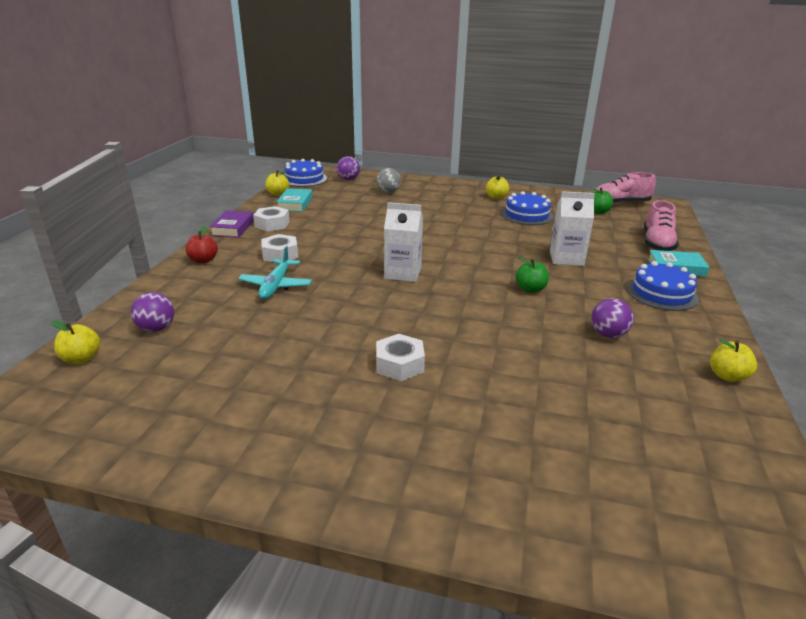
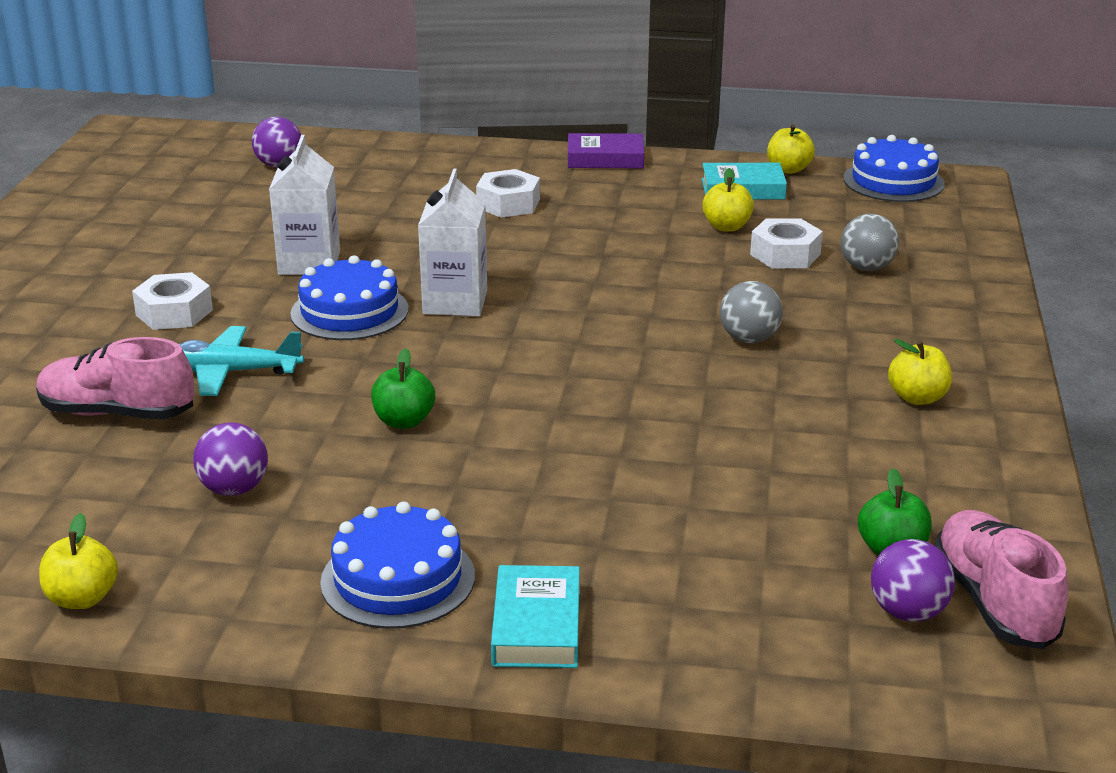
camera: 85 degrees right, 0 degrees up
(81, 358) = (218, 143): yellow apple -> yellow apple (726, 227)
(203, 260) = (476, 158): red apple -> none
(272, 224) = (632, 183): white nut -> white nut (785, 254)
(276, 285) = (399, 214): turquoise plane -> turquoise plane (228, 372)
(348, 179) = (924, 222): purple ball -> purple ball (907, 612)
(449, 216) = (749, 339): none -> grey ball
(527, 215) = (808, 436): blue cake -> blue cake (349, 311)
(566, 258) = (556, 472): white carton -> white carton (309, 263)
(657, 243) = (688, 622): pink shoe -> pink shoe (118, 413)

